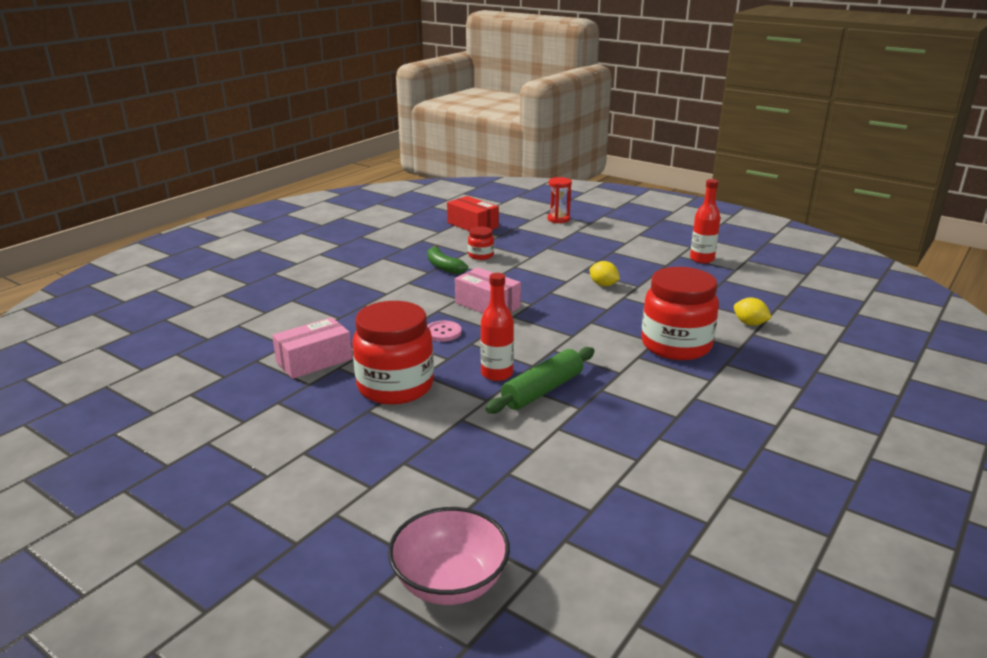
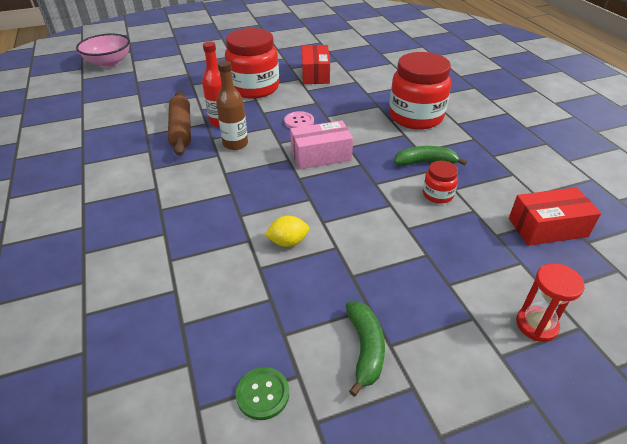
camera: 125 degrees right, 15 degrees up
(314, 361) = (315, 74): pink box -> red box
(524, 348) = (235, 144): none -> brown bottle
(543, 390) = (181, 130): green rolling pin -> brown rolling pin
(638, 246) = (365, 349): none -> green banana
(676, 345) = (139, 217): red jar -> red jar (416, 117)
(702, 259) = (263, 394): red bottle -> green button
(750, 323) = (96, 295): yellow lemon -> none

